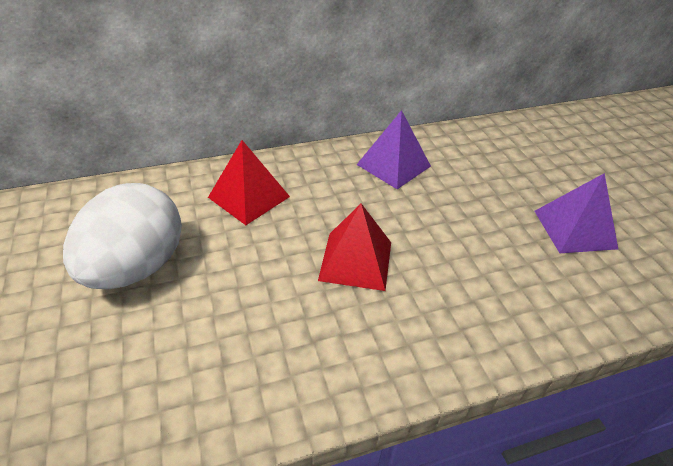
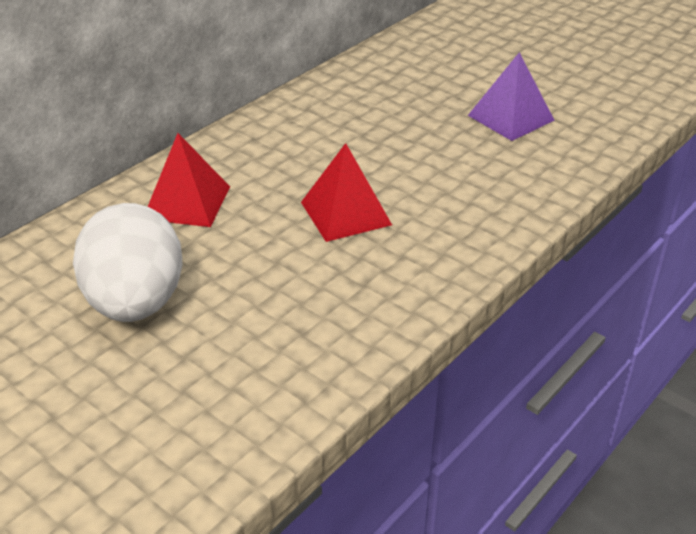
camera: 30 degrees left, 5 degrees down
(393, 165) = (308, 122): purple pyramid -> none

